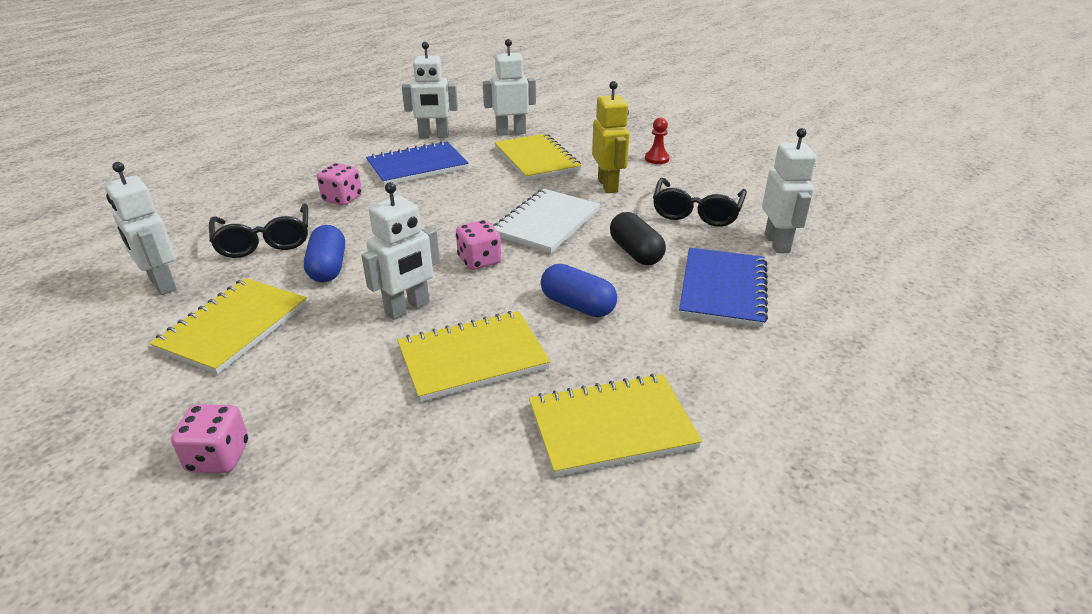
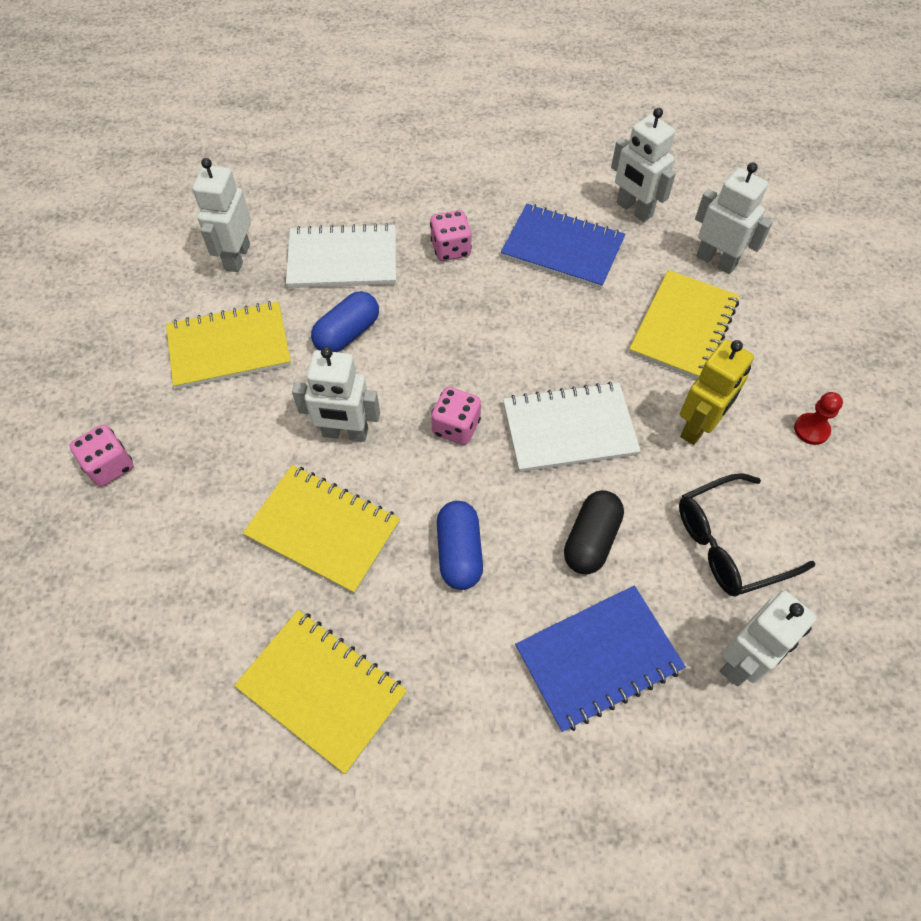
camera: 50 degrees right, 25 degrees up
(264, 240) = (342, 259): black glasses -> white notebook

